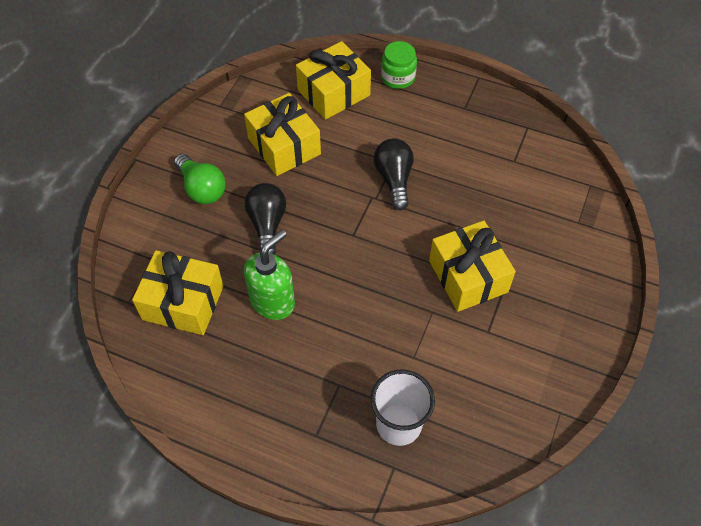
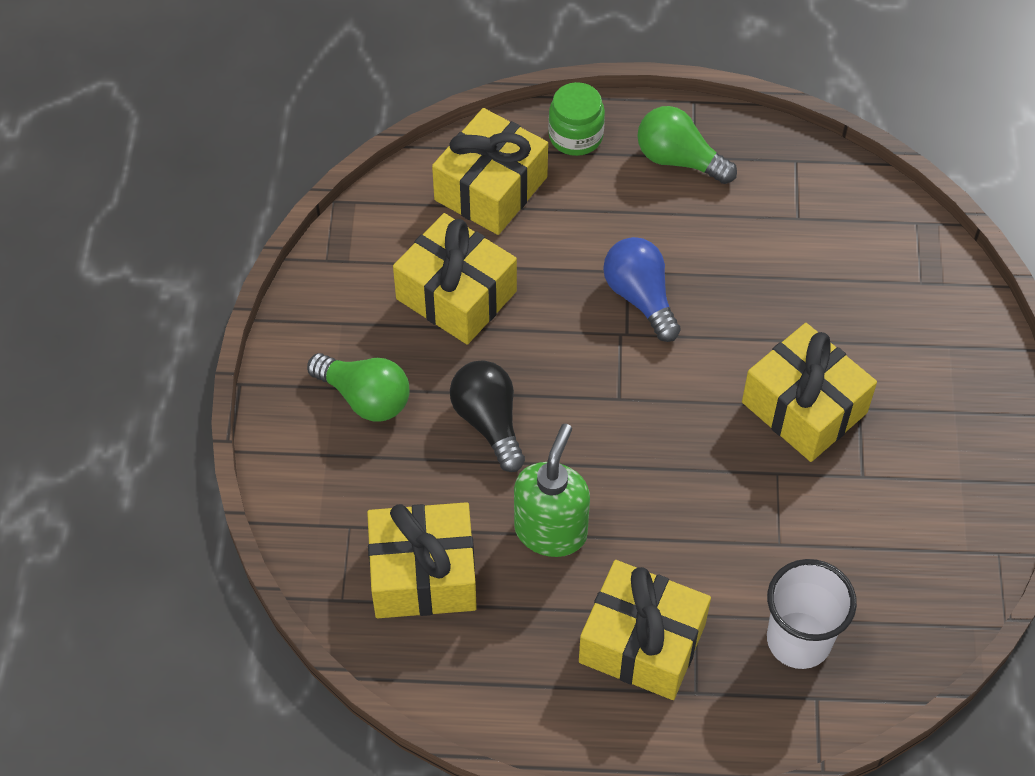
camera: 20 degrees left, 0 degrees up
(296, 391) = (642, 643): none -> yellow gift
(394, 179) = (640, 297): black light bulb -> blue light bulb
(454, 107) = (679, 160): none -> green light bulb

